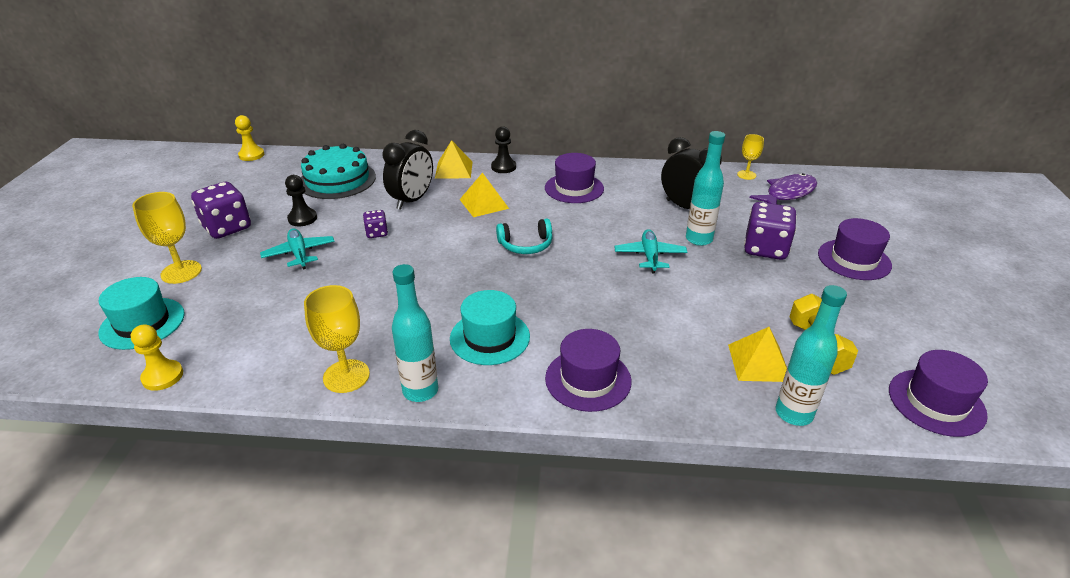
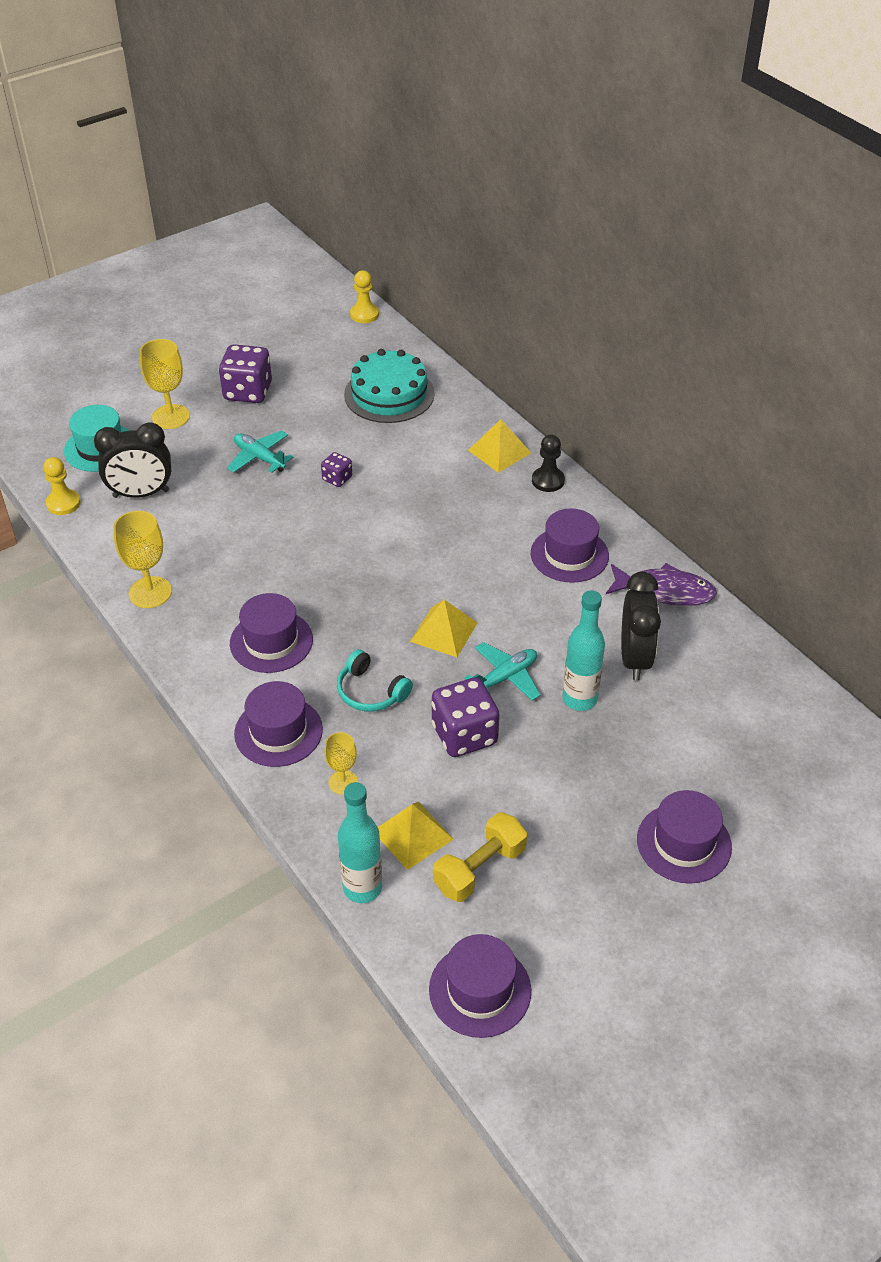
camera: 50 degrees right, 10 degrees up
(299, 254) = (259, 458): turquoise plane -> turquoise plane turned 75 degrees counterclockwise
(302, 218) = (307, 421): black pawn -> none
(412, 200) = (412, 463): black clock -> black clock (141, 494)
(420, 391) = (173, 642): turquoise bottle -> none
(484, 204) = (463, 511): yellow pyramid -> yellow pyramid (444, 632)
(490, 337) = (271, 641): turquoise hat -> purple hat
(526, 245) = (426, 582): turquoise headphones -> turquoise headphones (370, 692)
(746, 175) = (776, 674): yellow goblet -> yellow goblet (343, 782)
(765, 249) = (621, 760): purple dice -> purple dice (464, 735)
(787, 193) = (774, 729): purple fish -> purple fish (665, 591)

